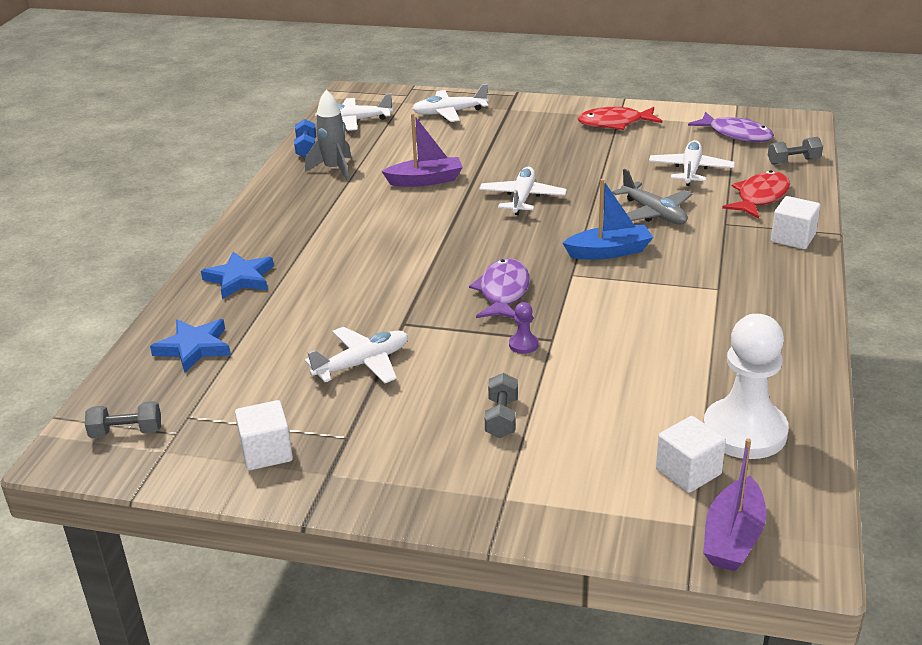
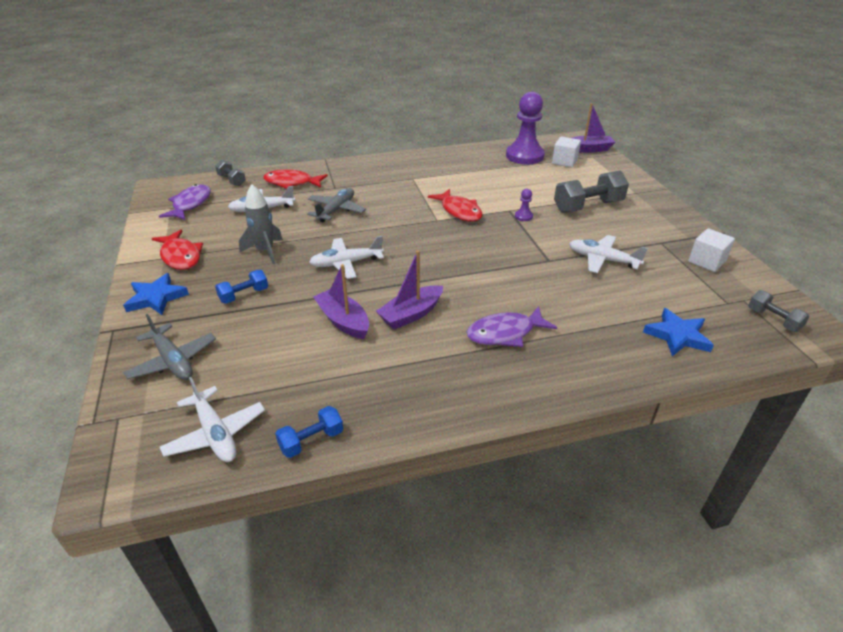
camera: 120 degrees left, 5 degrees up
(240, 279) = (582, 357): blue star -> blue star (156, 298)
(334, 170) = (353, 391): grey rocket -> grey rocket (265, 251)
(399, 213) = (411, 314): none -> purple boat
(449, 113) = (173, 361): white plane -> grey plane
(501, 418) = (588, 206): grey dumbbell -> grey dumbbell, size x1.82
(503, 292) = (479, 236): purple fish -> purple fish (505, 333)
(514, 144) = (244, 295): none -> blue dumbbell
(581, 297) = (459, 211): none -> red fish
(609, 252) = (399, 214): blue boat -> none
(744, 431) = (524, 156): white pawn -> purple pawn
(793, 238) = (339, 168): white cube -> none

